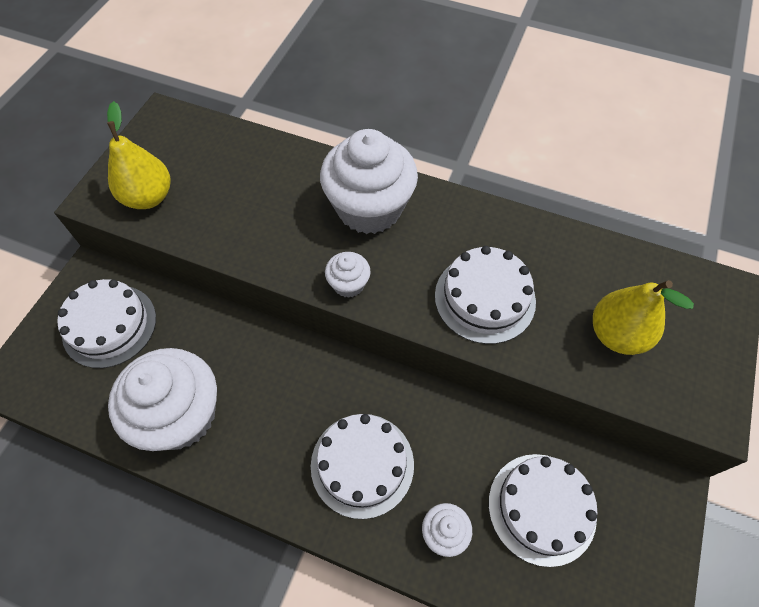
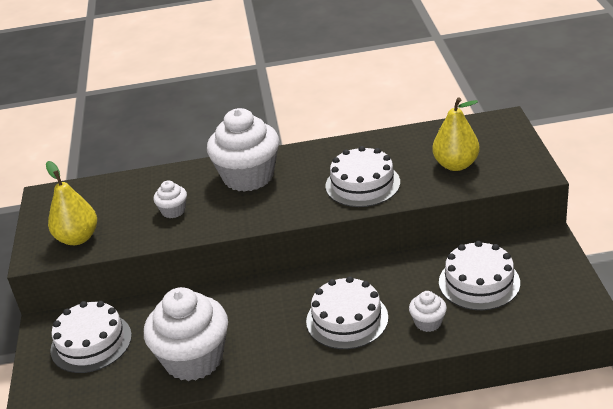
camera: 25 degrees left, 25 degrees down
(348, 284) = (267, 216): white cupcake -> white cupcake (173, 211)

